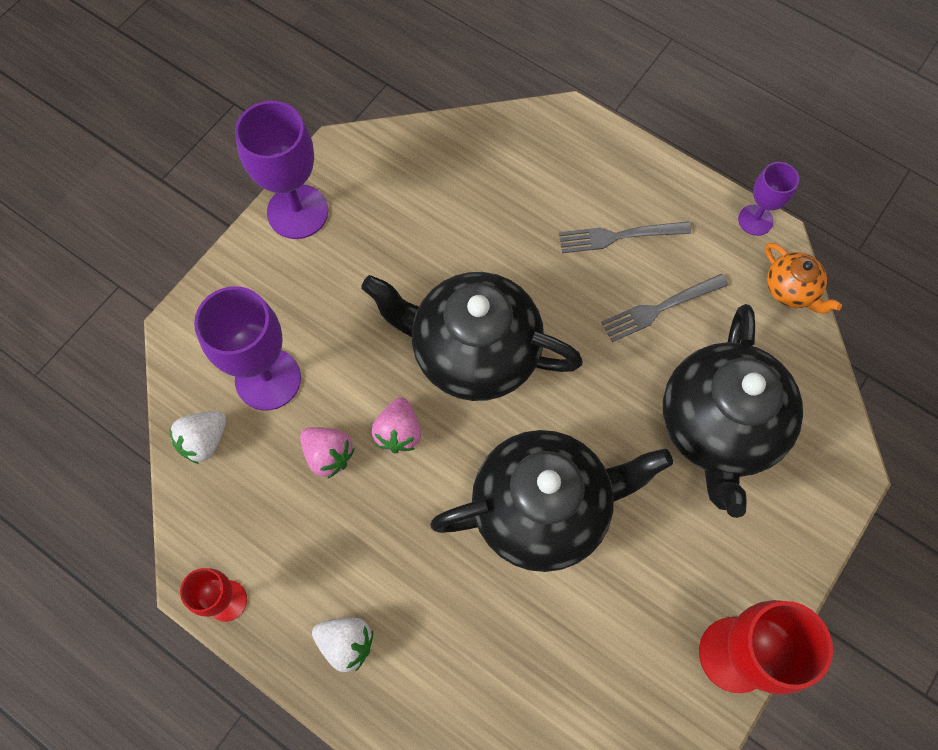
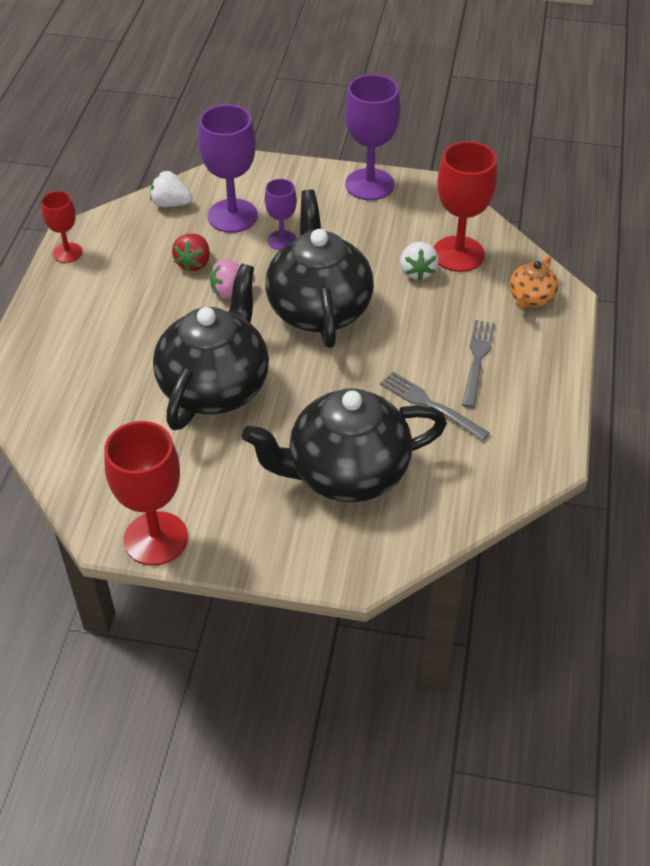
camera: 65 degrees right, 20 degrees down
(328, 455) = (194, 263): pink strawberry -> red strawberry
(346, 643) = (64, 318): white strawberry -> white strawberry (417, 271)
(458, 180) = (458, 254): none -> red goblet
(542, 509) = (215, 387): black teapot -> black teapot turned 120 degrees counterclockwise
(618, 236) = (477, 359): grey fork -> grey fork turned 45 degrees clockwise
(755, 220) = (561, 442): purple goblet -> purple goblet (282, 240)
(791, 290) = (509, 486): orange teapot -> orange teapot (530, 298)

